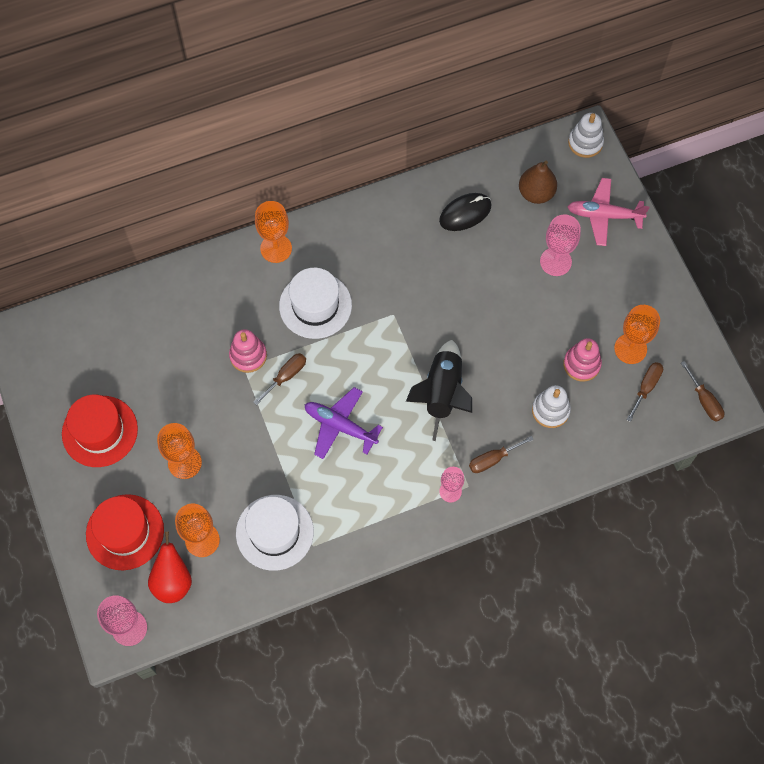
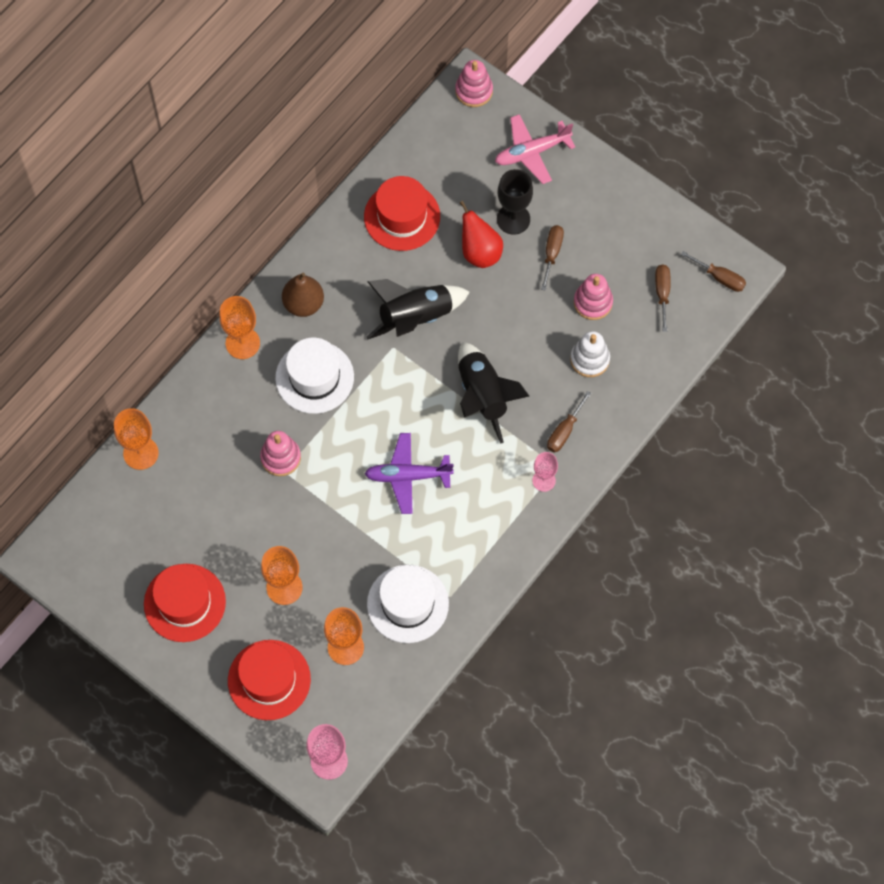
camera: 30 degrees left, 0 degrees up
(173, 581) = (342, 698): red pear -> red pear (480, 252)
(286, 376) = (328, 458): brown screwdriver -> brown screwdriver (552, 253)
(426, 300) = (416, 318): none -> black rocket
(465, 213) = (402, 216): black mouse -> red hat
(536, 193) = (456, 163): brown pear -> brown pear (303, 304)
(555, 261) = (513, 219): pink goblet -> black goblet
(585, 143) = (474, 91): white stacking toy -> pink stacking toy
(630, 349) = (628, 265): orange goblet -> orange goblet (141, 453)

